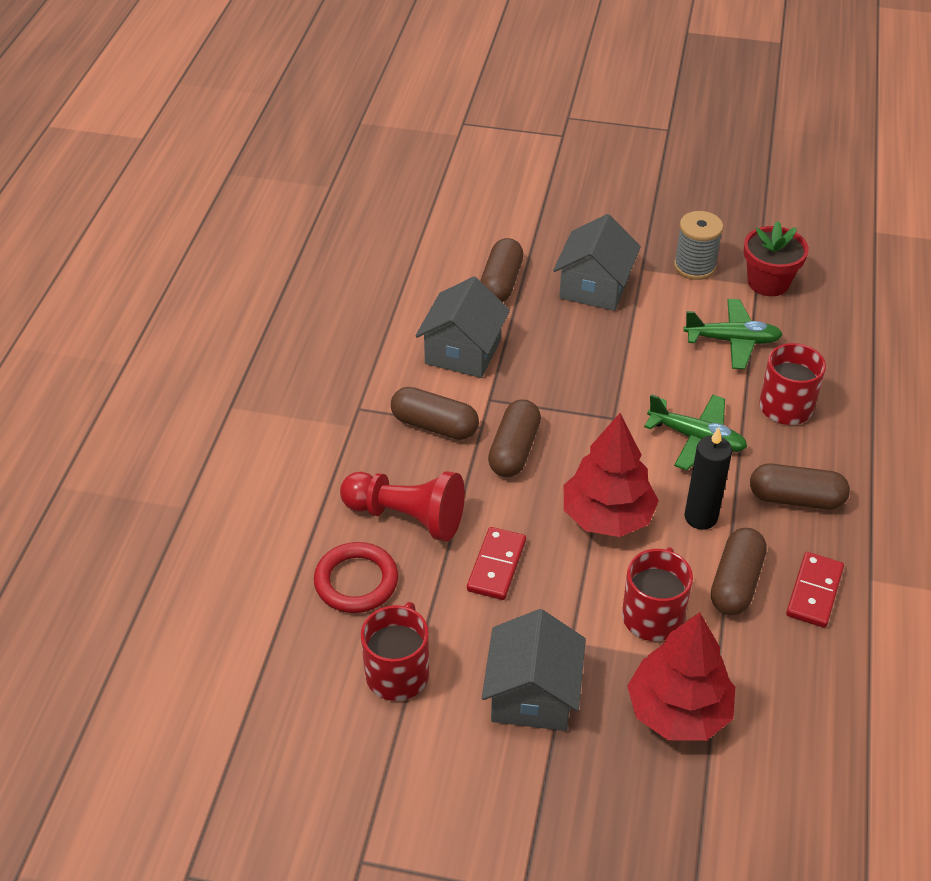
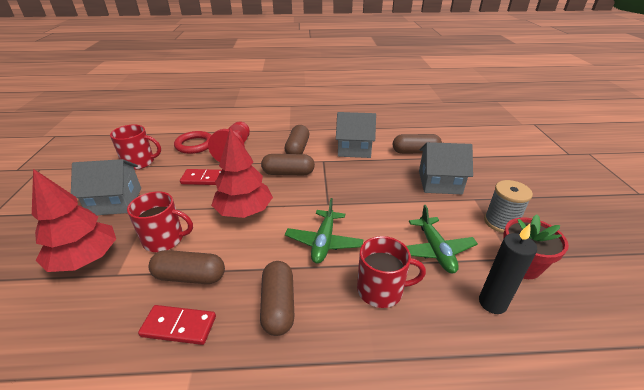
camera: 75 degrees right, 10 degrees down
(700, 517) = (250, 252): black candle -> black candle (492, 303)

